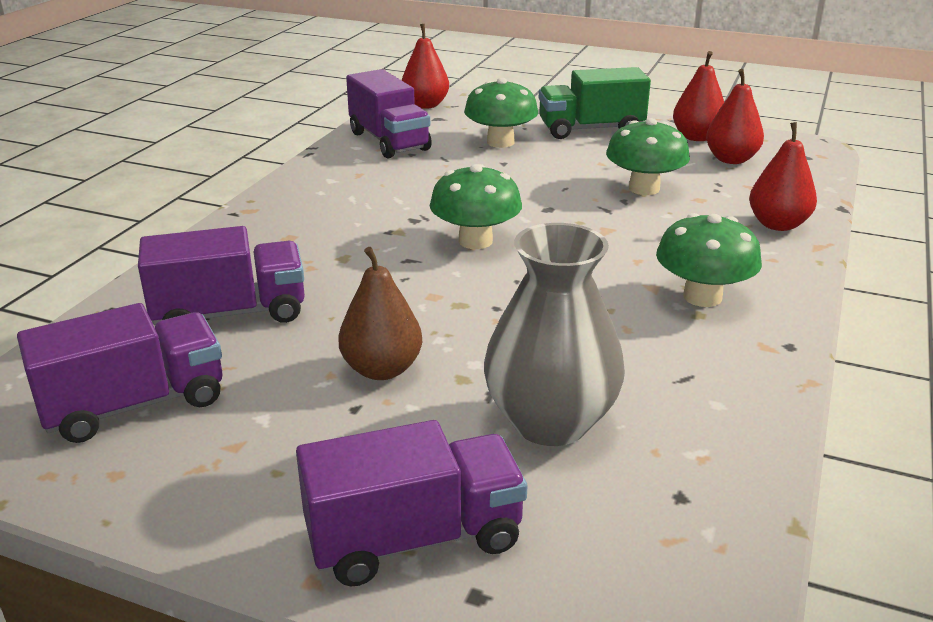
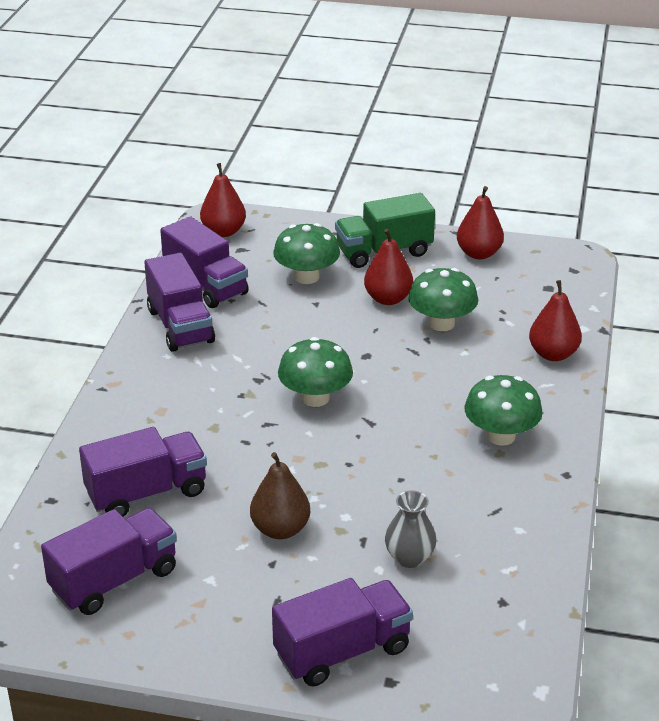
camera: 10 degrees left, 5 degrees up
(347, 170) = (180, 326): none -> purple truck
(550, 422) = (409, 558): grey vase -> grey vase, size x0.55
(731, 159) = (510, 280): red pear -> red pear (388, 299)

